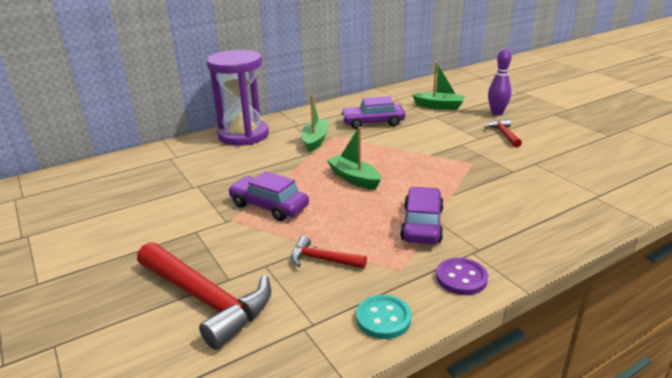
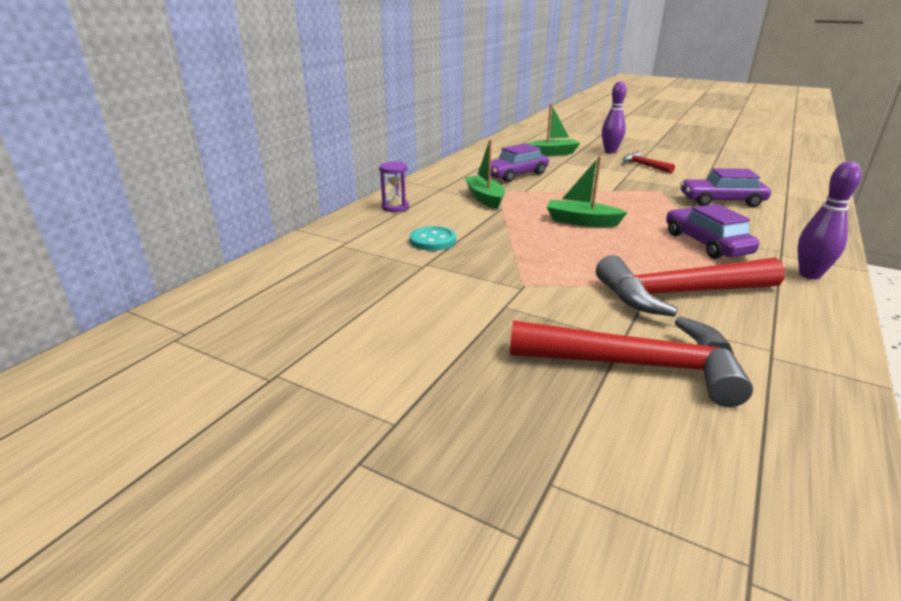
camera: 30 degrees left, 0 degrees up
(243, 135) = (395, 207): purple hourglass -> purple hourglass, size x0.42
(269, 206) = (542, 263): purple car -> purple car (721, 201)
(322, 259) = (678, 294): red hammer -> red hammer, size x1.98
(383, 318) = (815, 324): turquoise button -> turquoise button (433, 240)
(461, 278) = (809, 275): purple button -> purple bowling pin

